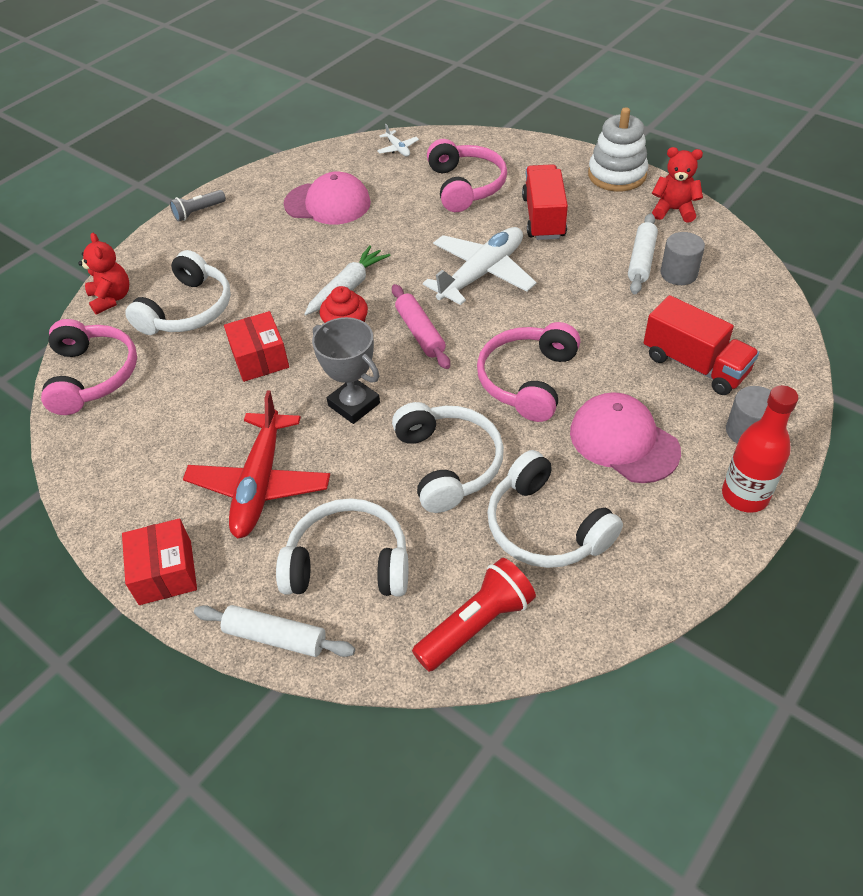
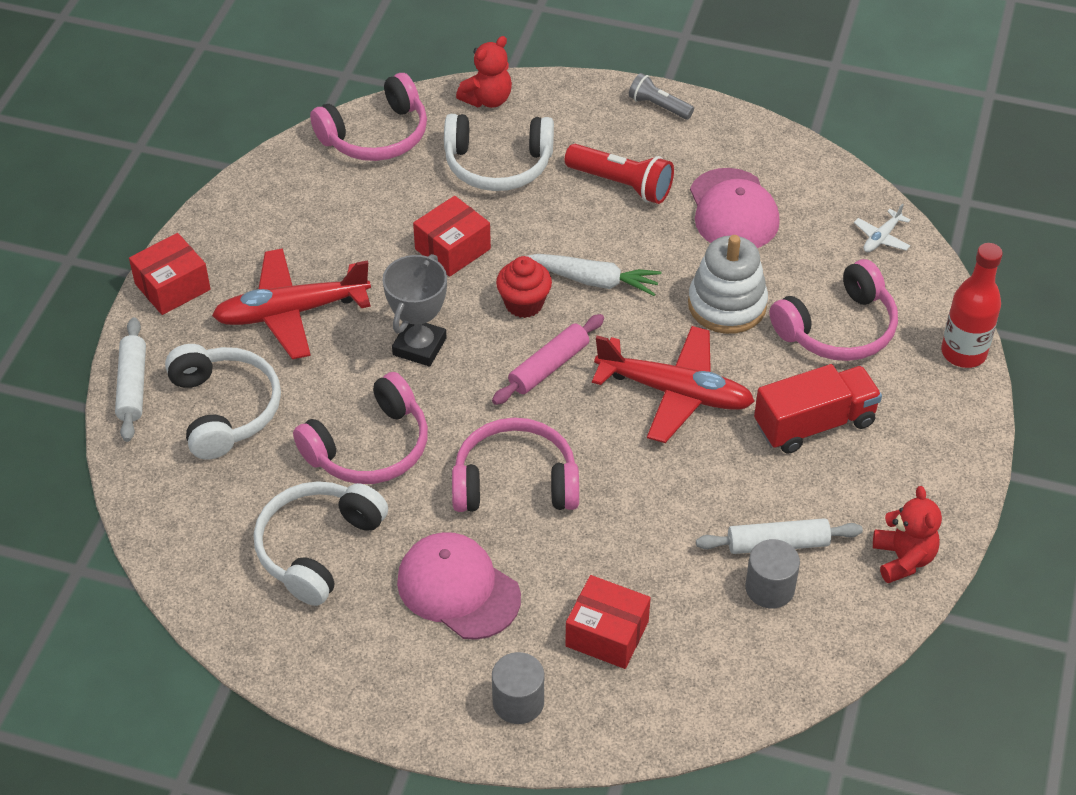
camera: 65 degrees right, 0 degrees up
(448, 464) = (369, 447): white headphones -> pink headphones
(477, 624) = (189, 524): red flashlight -> red flashlight (622, 185)
(482, 273) = (675, 392): white plane -> red plane
(617, 175) = (951, 480): white stacking toy -> white stacking toy (727, 305)
(623, 441) = (458, 589): pink cap -> pink cap turned 75 degrees counterclockwise
(695, 365) = (607, 633): red truck -> red box
(745, 496) = (420, 713): red bottle -> red bottle (963, 353)

